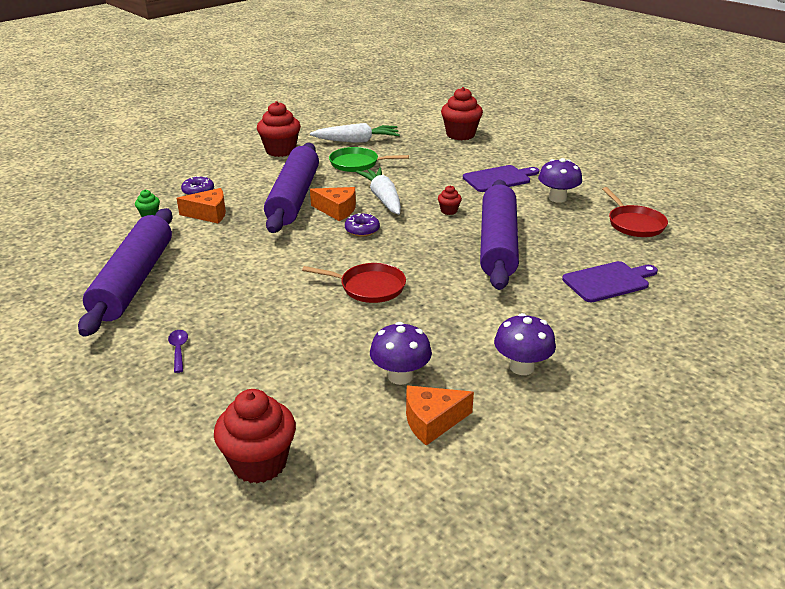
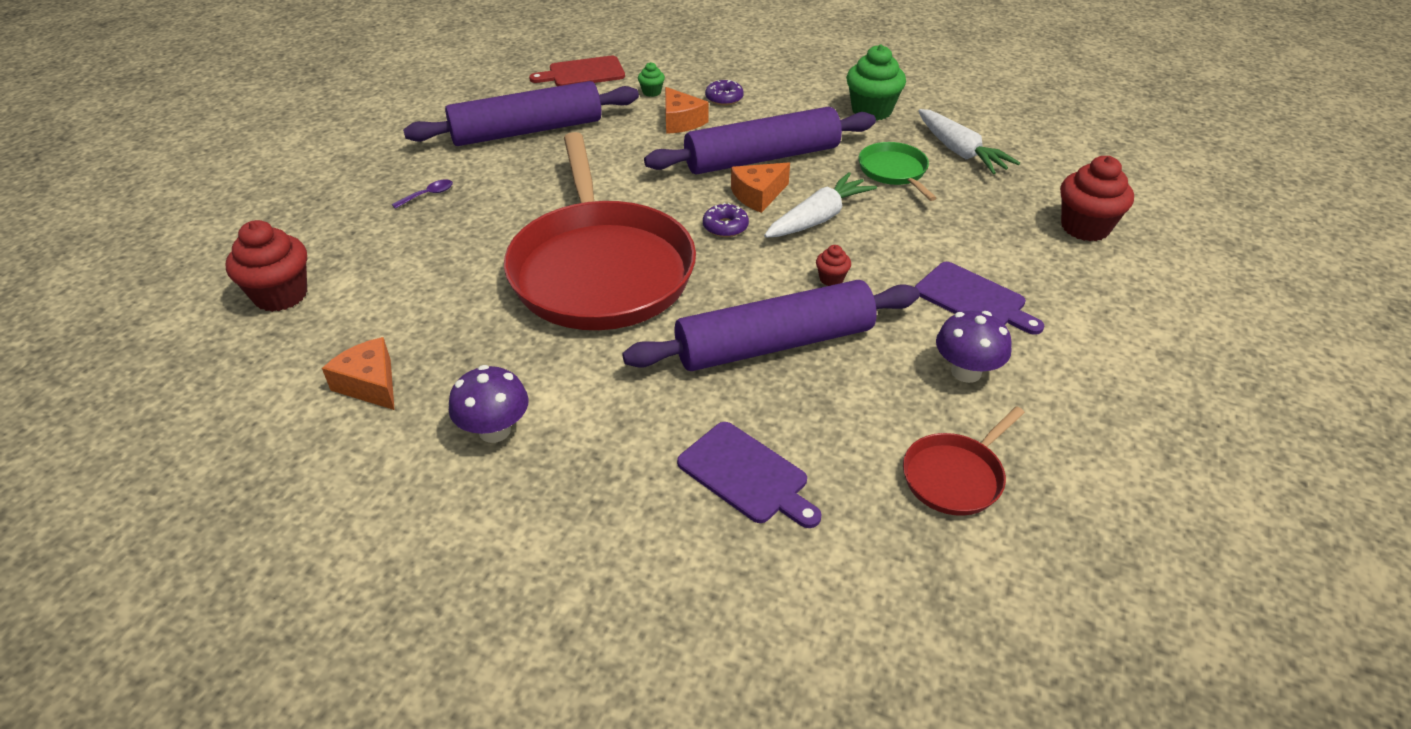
camera: 65 degrees right, 10 degrees up
(73, 236) = (583, 73): none -> red cutting board
(280, 151) = (871, 110): red cupcake -> green cupcake
(337, 210) = (758, 195): orange cheese -> orange cheese turned 60 degrees clockwise
(369, 287) = (600, 270): red pan -> red pan, size x2.34
(400, 376) = (440, 341): purple mushroom -> none

